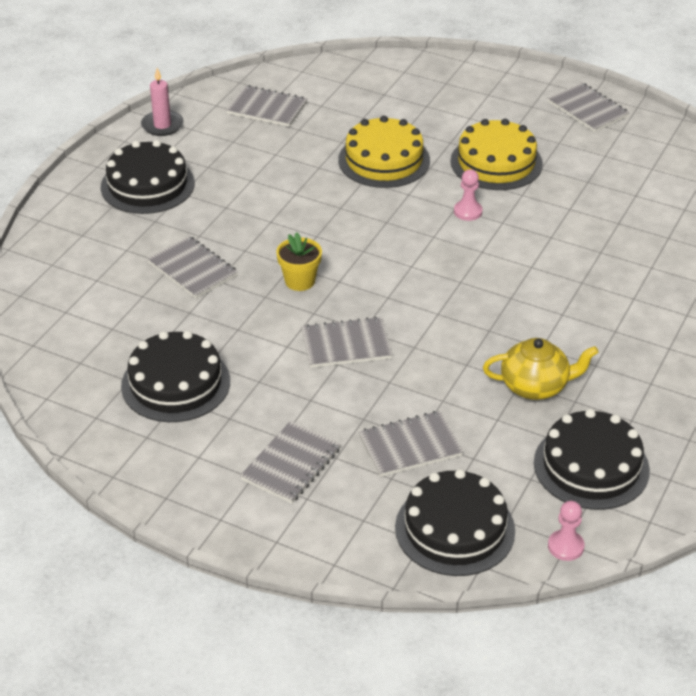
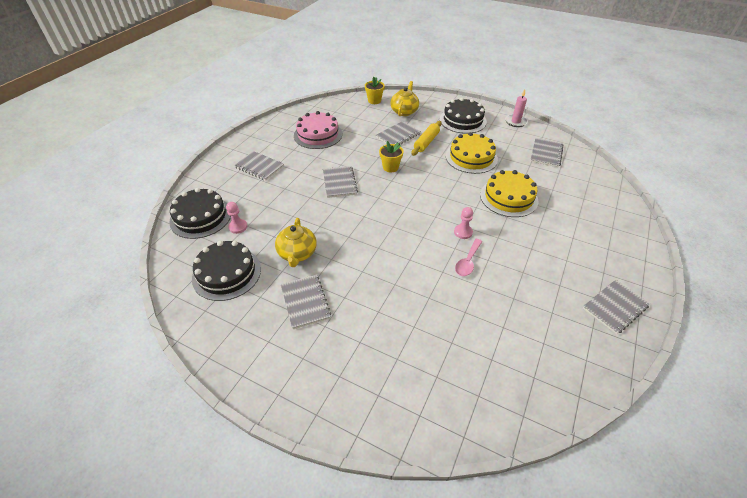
camera: 90 degrees right, 5 degrees up
(43, 301) = (374, 101): none -> yellow flower pot
(99, 258) = (404, 111): none -> yellow teapot
(176, 383) = (318, 135): black cake -> pink cake
(220, 234) = (426, 142): none -> yellow rolling pin
(410, 446) = (261, 203): grey notebook -> grey notebook (305, 302)
(496, 162) = (522, 248): yellow cake -> yellow cake (471, 157)
(528, 212) = (468, 262): none -> pink spoon
(565, 546) = (172, 257): pink pawn -> pink pawn (238, 227)

